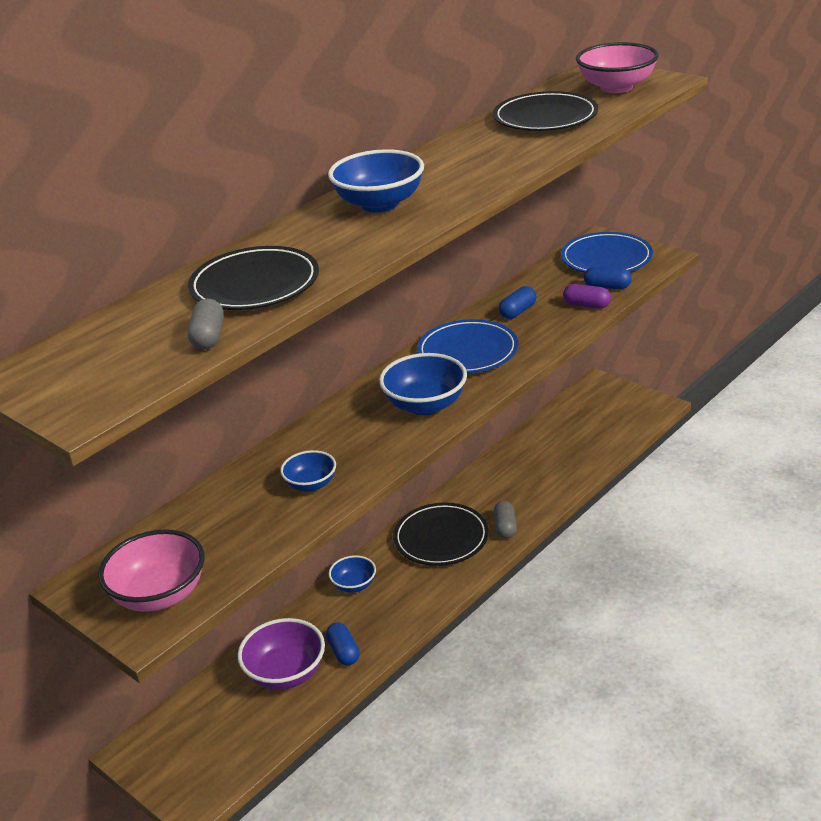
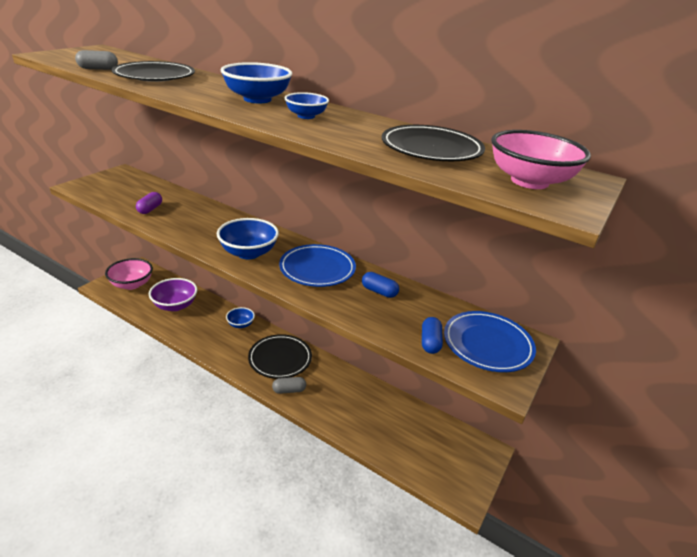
camera: 75 degrees right, 0 degrees up
(160, 595) = (101, 187): pink bowl -> pink bowl (132, 284)
(311, 484) = (174, 219): blue bowl -> blue bowl (306, 116)
(344, 652) = (185, 324): blue capsule -> none
(586, 305) = (393, 328): purple capsule -> purple capsule (150, 209)

